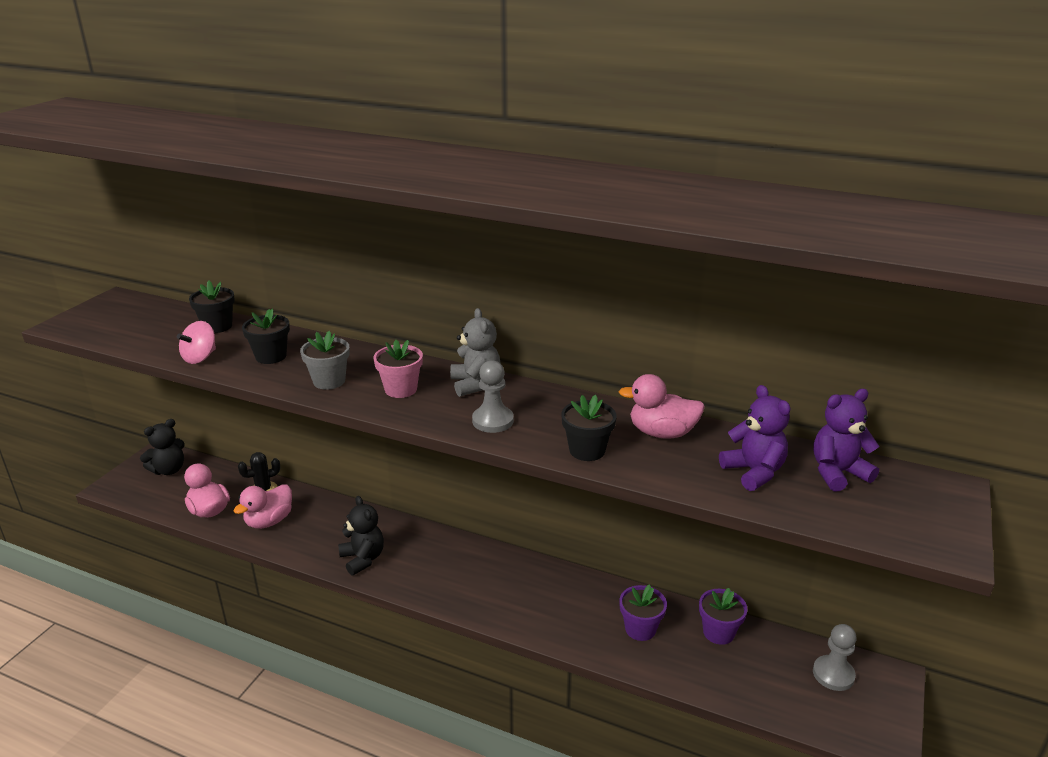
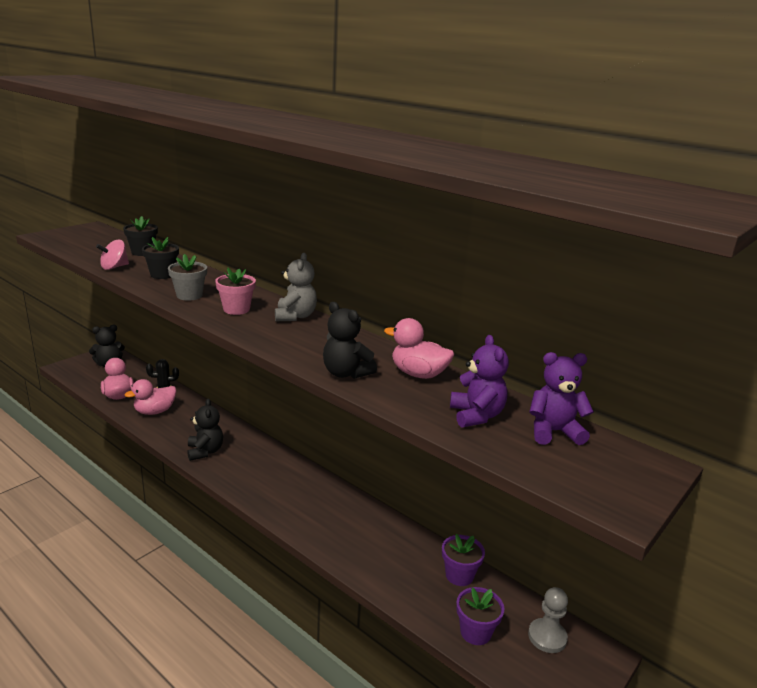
camera: 15 degrees right, 5 degrees down
(492, 421) = (288, 341): grey pawn -> none
(587, 450) = (346, 373): black flower pot -> black teddy bear
(640, 629) = (392, 555): purple flower pot -> purple flower pot (475, 632)

